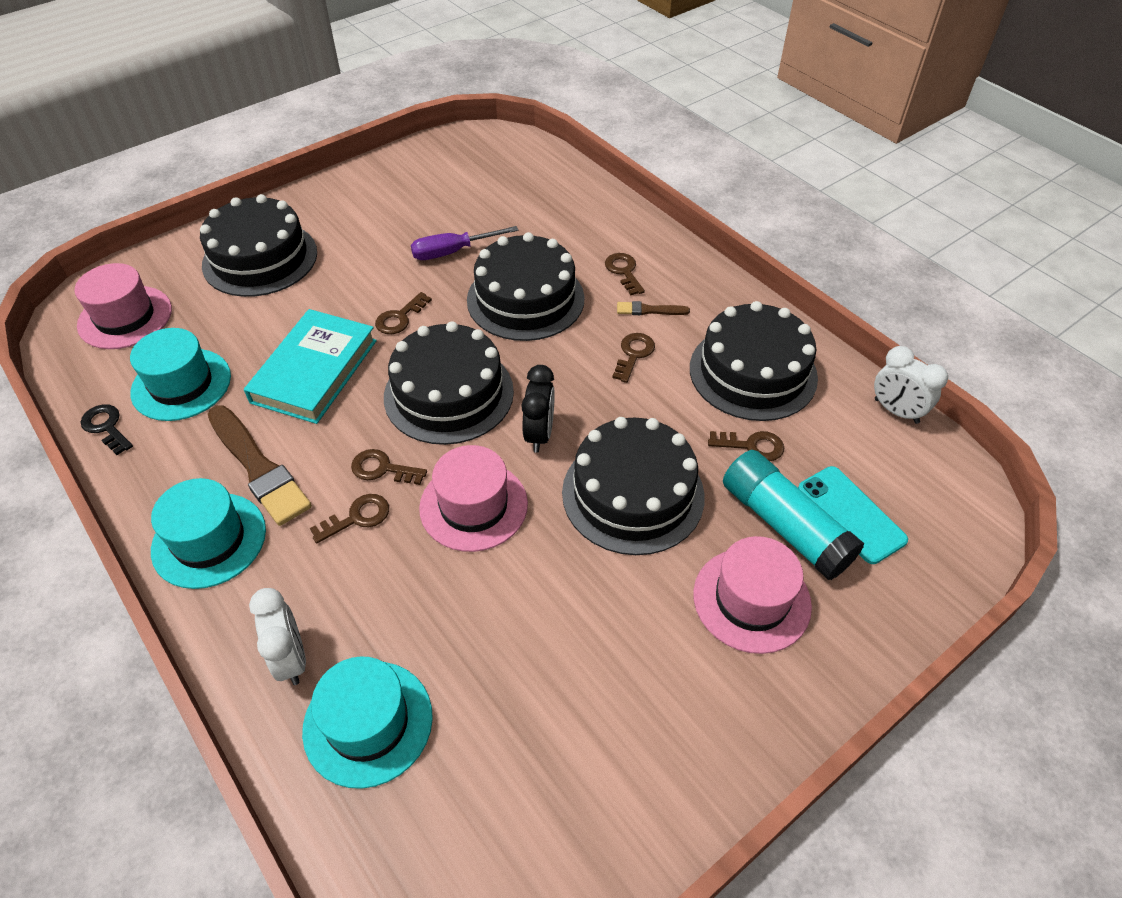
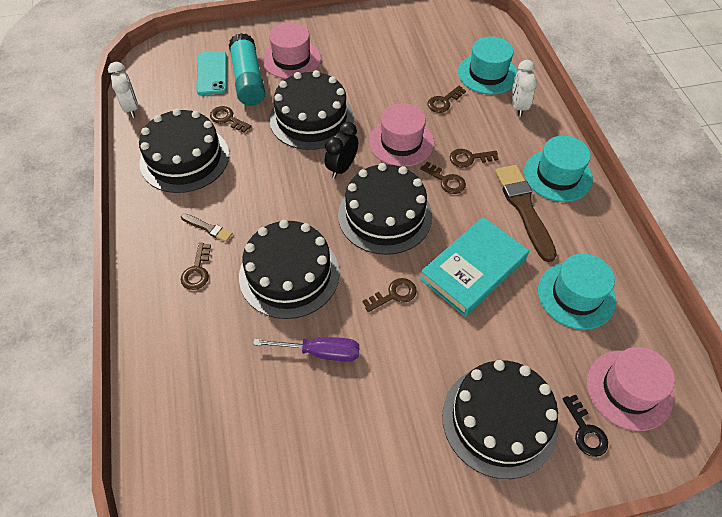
camera: 155 degrees left, 5 degrees up
(106, 427) = (631, 278): black key -> black key (585, 431)
(633, 354) = (246, 198): brown key -> brown key (443, 102)

